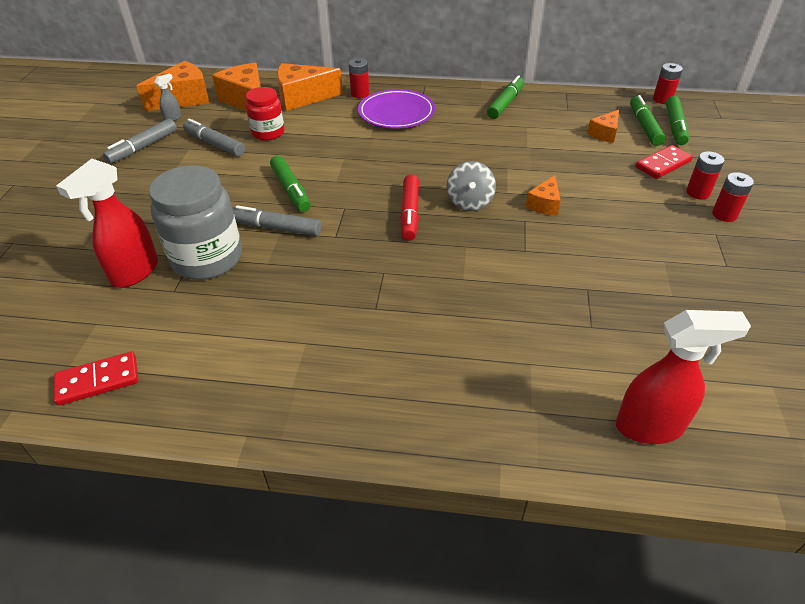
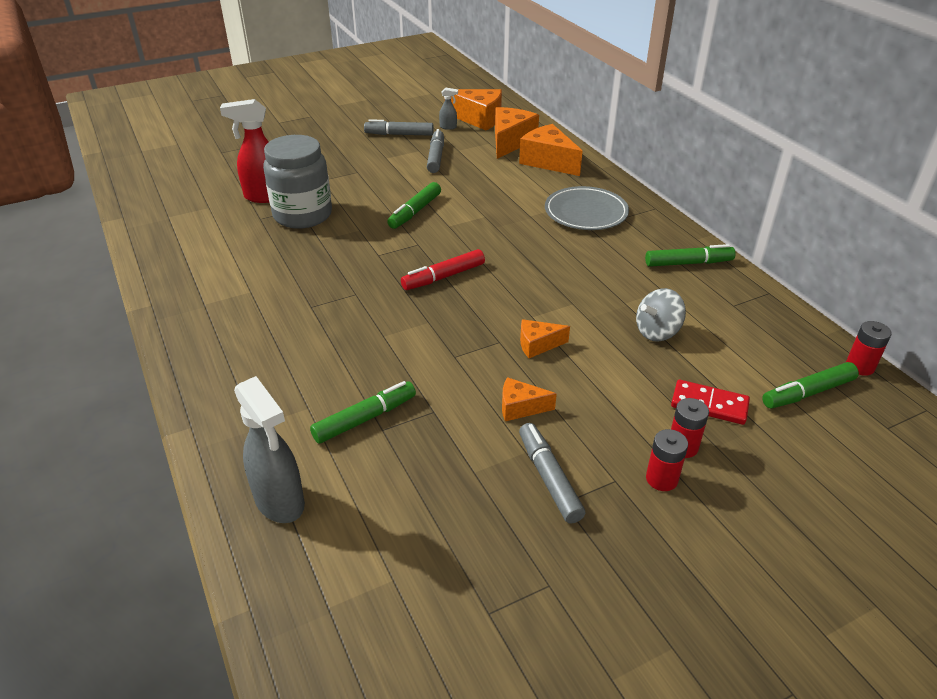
camera: 55 degrees right, 5 degrees down
(98, 380) = (162, 232): red domino -> none
(268, 133) = (477, 170): red jar -> none
(276, 228) = (362, 226): grey marker -> grey marker (549, 478)
(360, 93) = (592, 183): red battery -> none
(396, 113) = (586, 212): purple plate -> grey plate
(469, 202) = (493, 301): grey spinning top -> grey spinning top (657, 332)
(604, 133) = (718, 344): orange cheese -> orange cheese (520, 407)
(644, 126) = (774, 369): green marker -> green marker (365, 418)
(650, 427) = (280, 502): red spray bottle -> grey spray bottle

